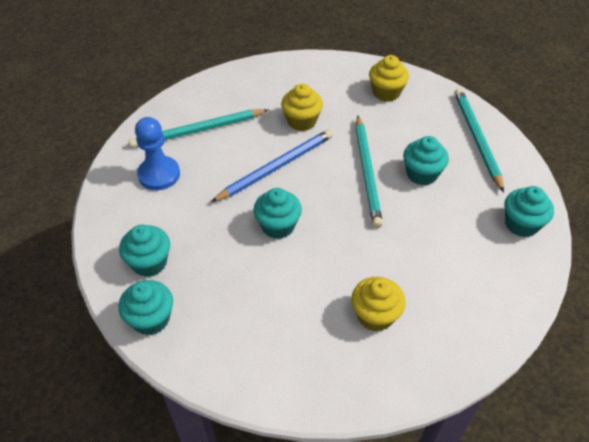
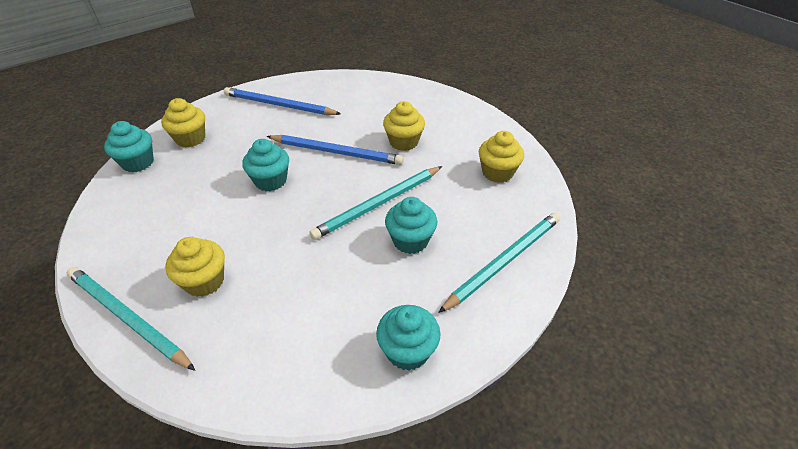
camera: 55 degrees right, 5 degrees down
(149, 262) = (190, 139): turquoise cupcake -> yellow cupcake
(159, 174) = (279, 105): blue pawn -> blue pencil
(197, 131) = (340, 100): turquoise pencil -> turquoise pencil (127, 318)

